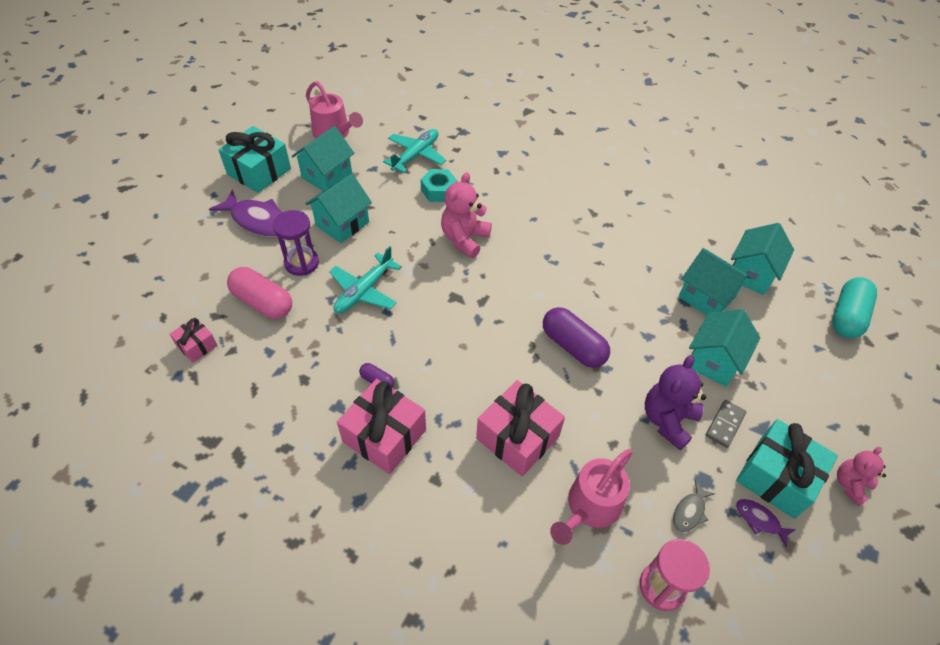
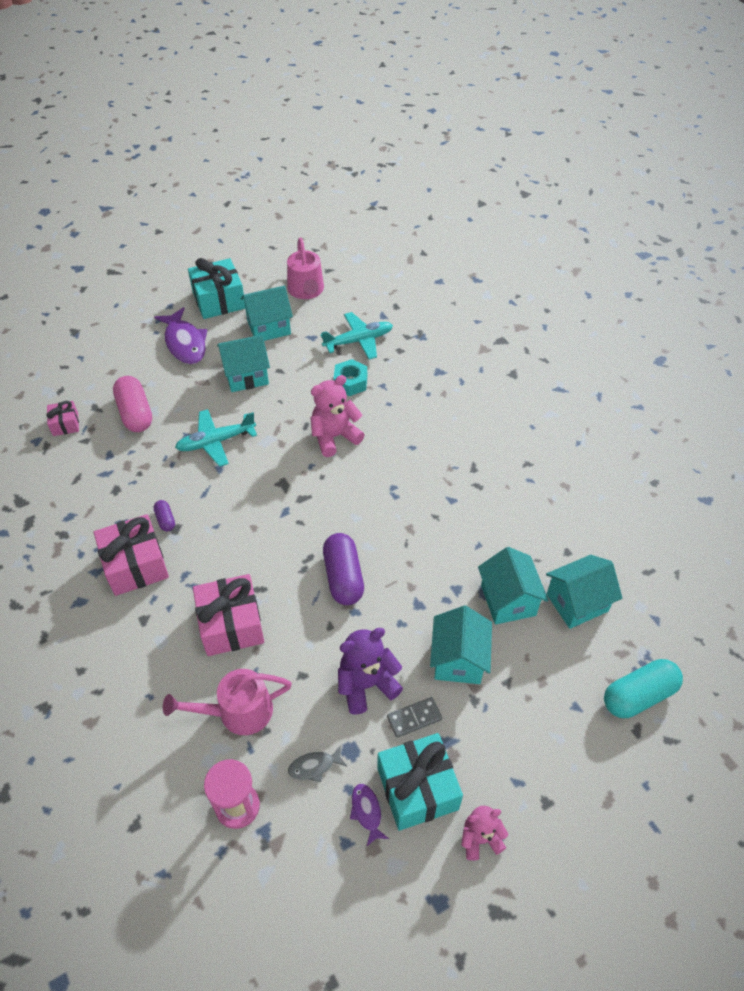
camera: 35 degrees right, 0 degrees up
(301, 263) = (188, 395): purple hourglass -> none
(714, 361) = (458, 659): turquoise house -> turquoise house turned 60 degrees counterclockwise

